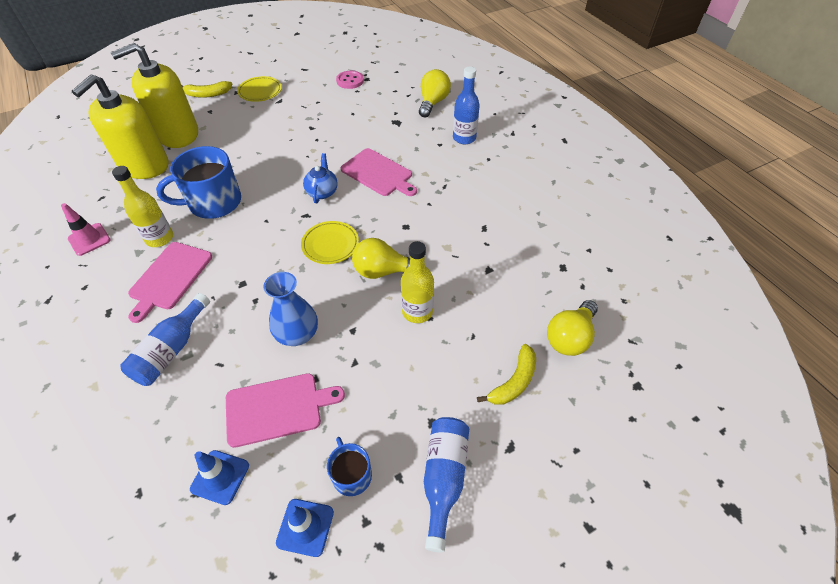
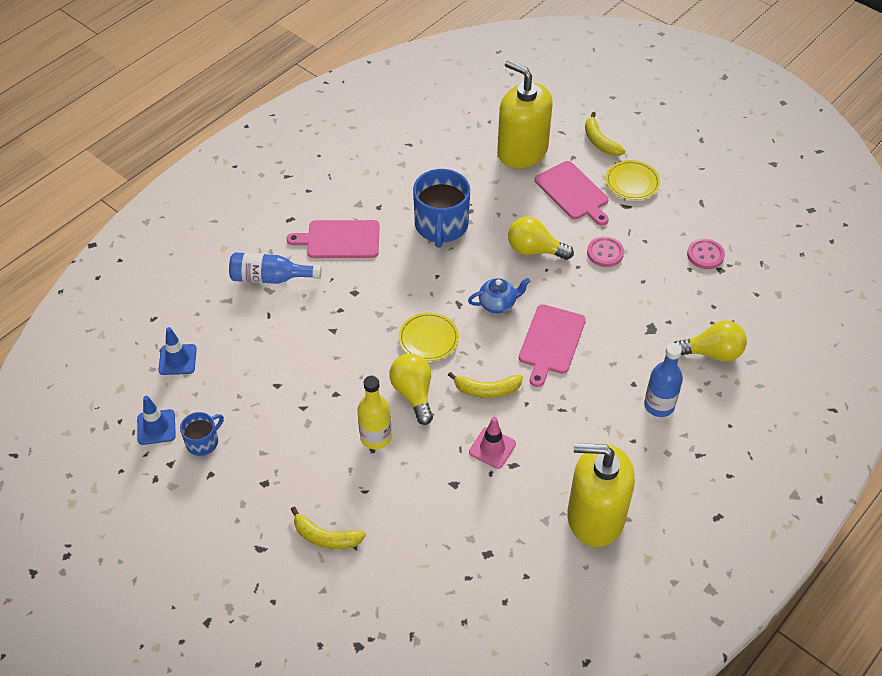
camera: 70 degrees right, 0 degrees up
(89, 239) = (358, 164): pink traffic cone -> pink traffic cone (492, 448)
(144, 165) = (464, 150): yellow soap dispenser -> yellow soap dispenser (595, 517)
(159, 238) = (380, 210): yellow bottle -> none
(213, 202) = (441, 226): blue mug -> blue mug turned 135 degrees counterclockwise
(278, 408) = (242, 371): pink cutting board -> pink cutting board (573, 192)
(297, 334) = (316, 355): blue vase -> none
(314, 122) = (605, 253): none -> pink button
(404, 223) = (486, 390): none -> yellow banana
(443, 478) = (218, 506): blue bottle -> none
(570, 337) = (394, 576): yellow light bulb -> yellow light bulb (534, 250)

